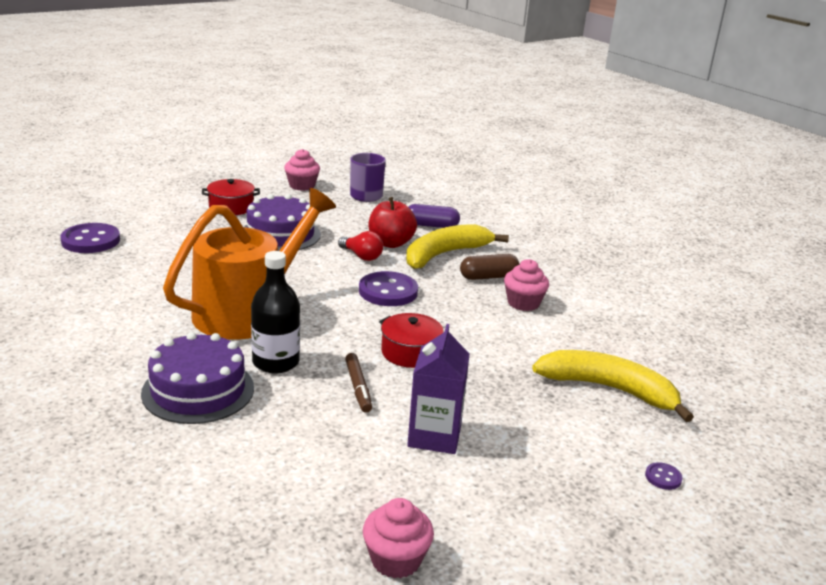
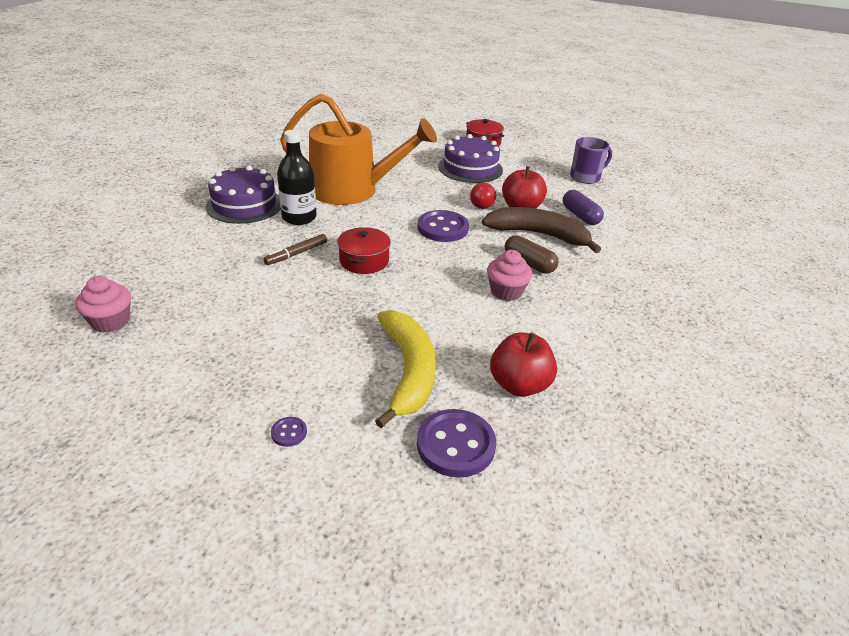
camera: 60 degrees right, 10 degrees up
(91, 241) = (377, 123): purple button -> purple button (455, 445)
(302, 186) = (558, 152): pink cupcake -> none
(434, 436) = (261, 300): purple carton -> none
(445, 254) = (538, 235): yellow banana -> brown banana
(653, 346) = (519, 385): none -> red apple

